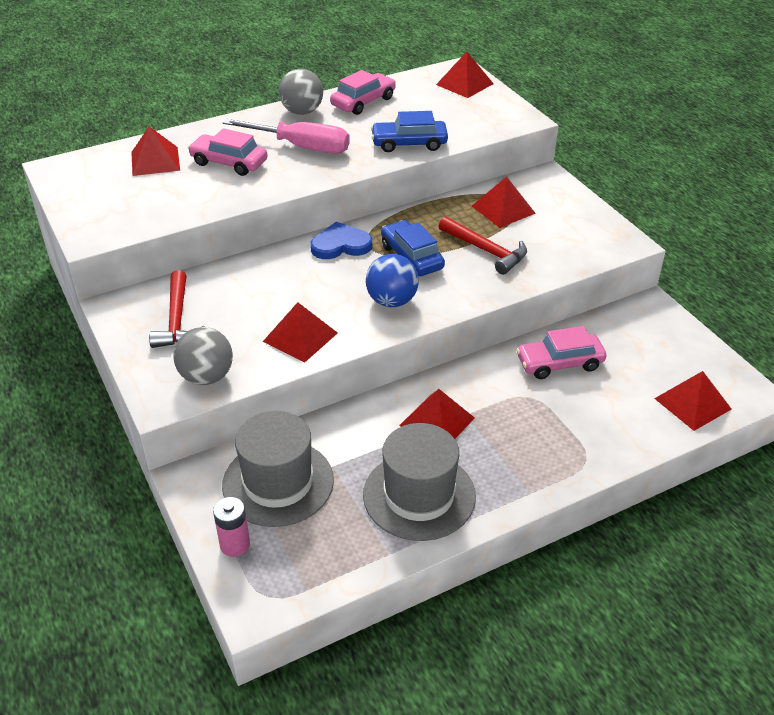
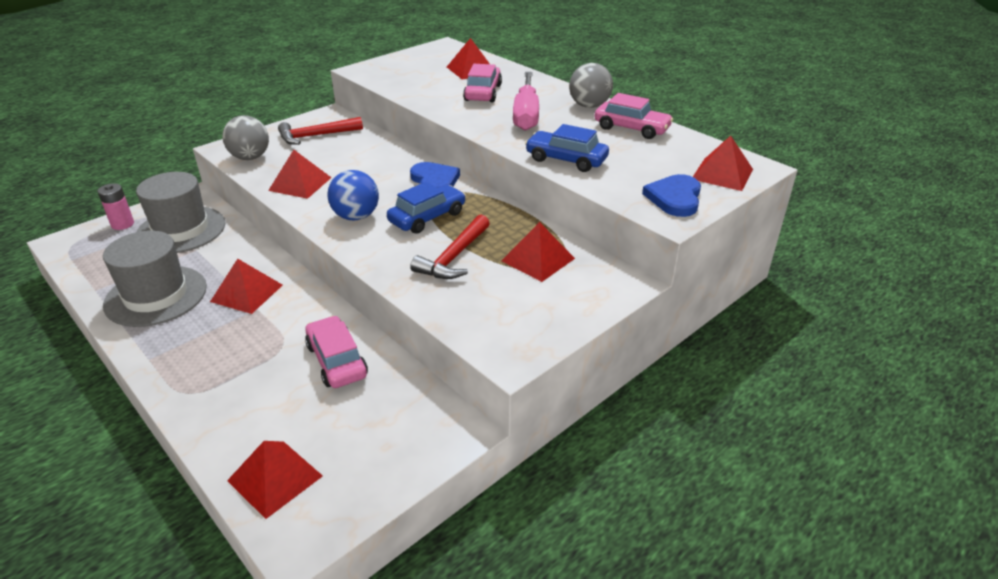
camera: 75 degrees right, 5 degrees down
(409, 143) = (566, 159): blue car -> blue car turned 45 degrees counterclockwise
(495, 111) = (674, 198): none -> blue heart

